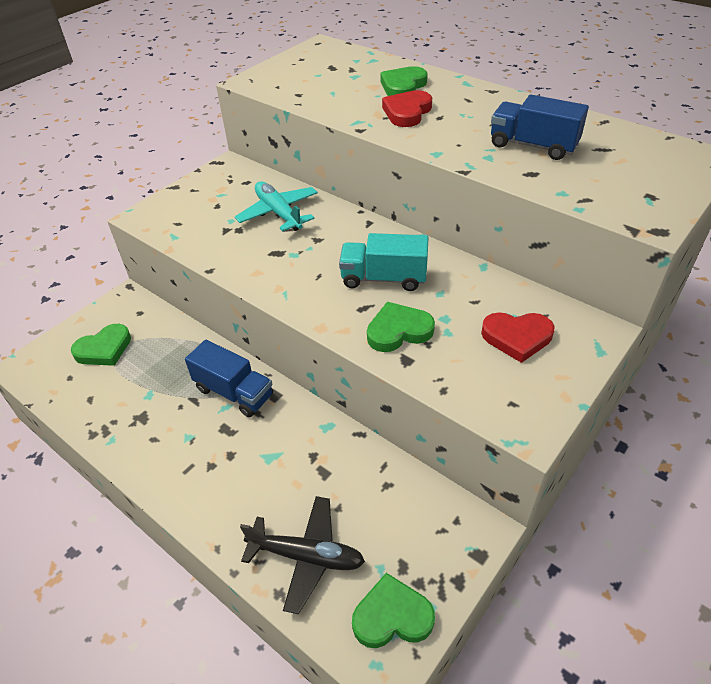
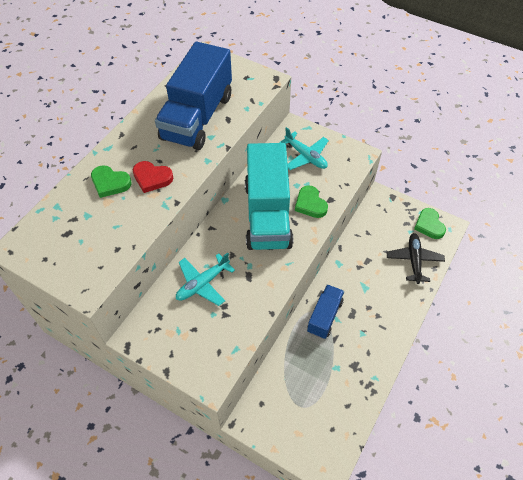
camera: 100 degrees left, 10 degrees up
(104, 349) = (302, 415): green heart -> none
(384, 278) = (267, 214): turquoise truck -> turquoise truck, size x1.95
(517, 337) = (305, 156): red heart -> turquoise plane
(533, 146) = (197, 117): blue truck -> blue truck, size x1.95

